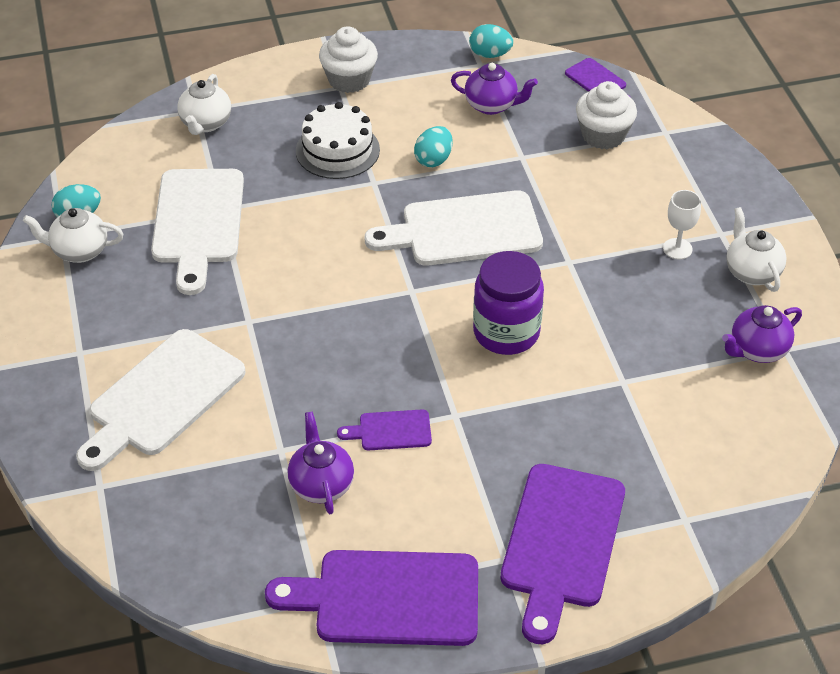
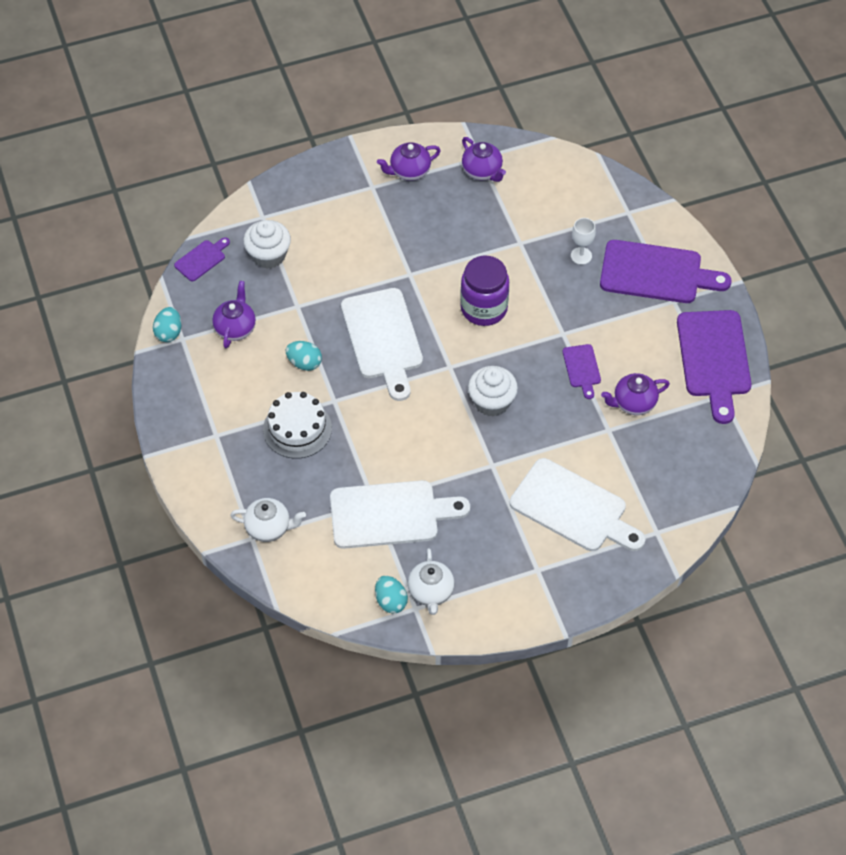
camera: 95 degrees left, 10 degrees up
(349, 80) = (206, 430): white cupcake -> white cupcake (492, 402)
(677, 249) = (390, 212): white goblet -> white goblet (581, 256)
(751, 272) = (409, 171): white teapot -> purple teapot

